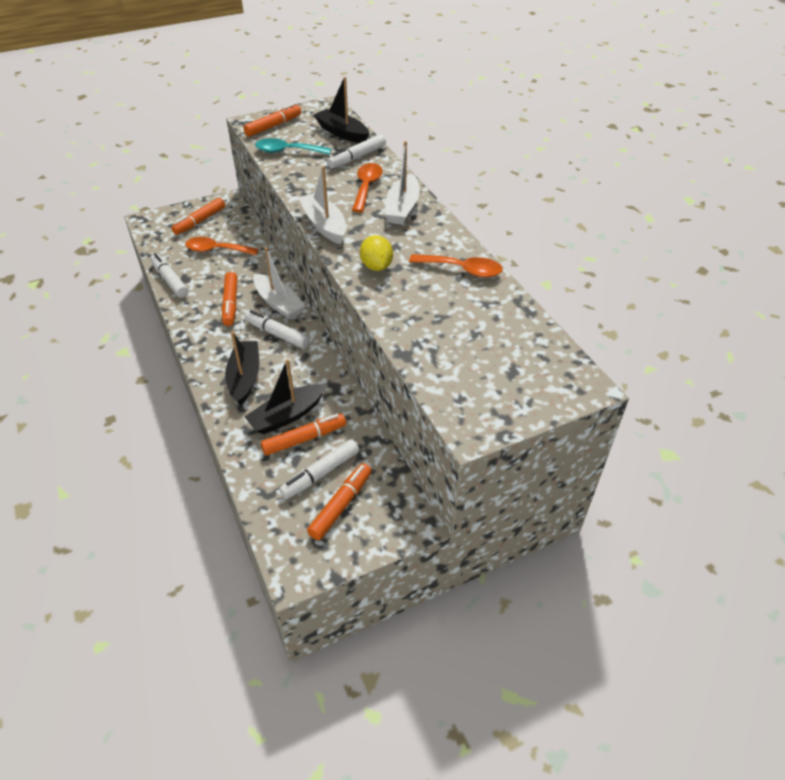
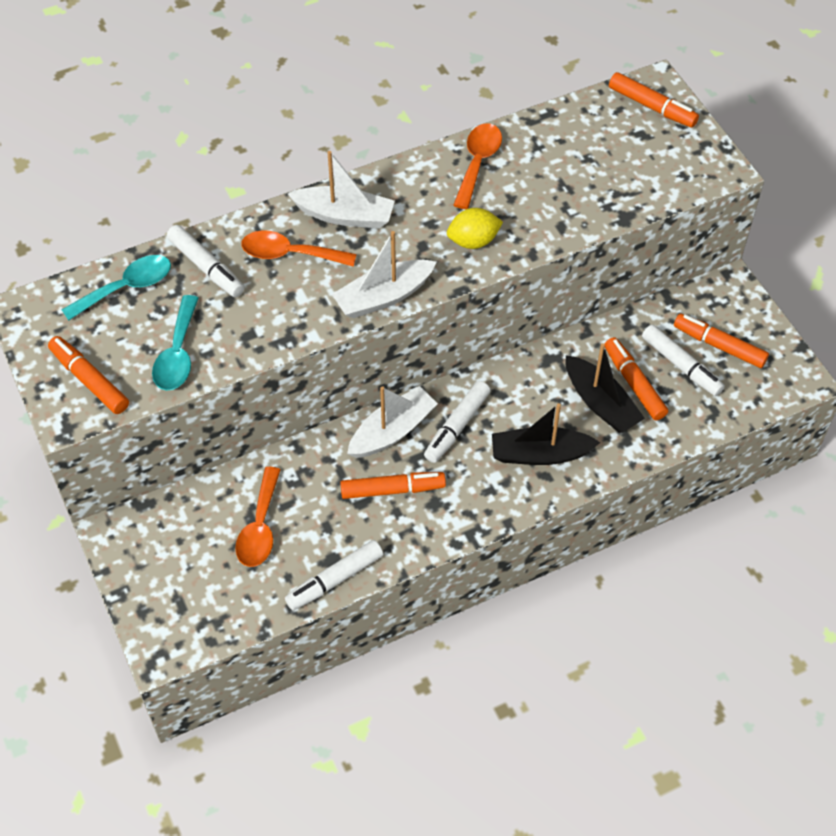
camera: 90 degrees left, 10 degrees up
(200, 221) = (174, 565): orange marker -> orange marker (652, 107)
(342, 133) = (127, 287): black boat -> turquoise spoon

